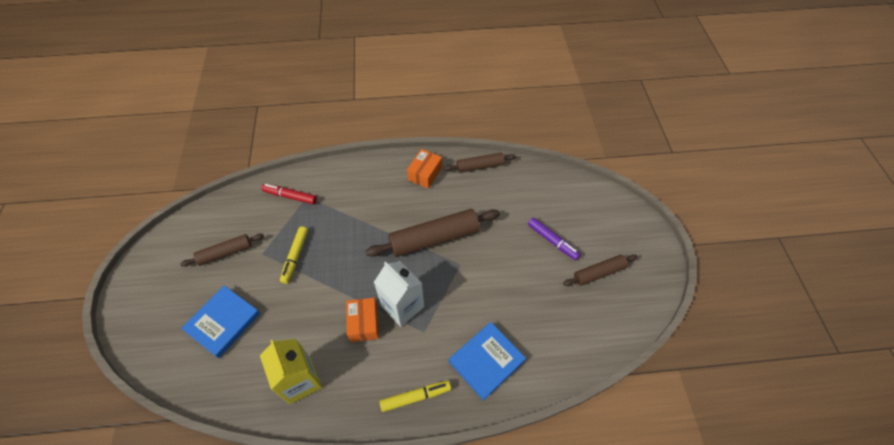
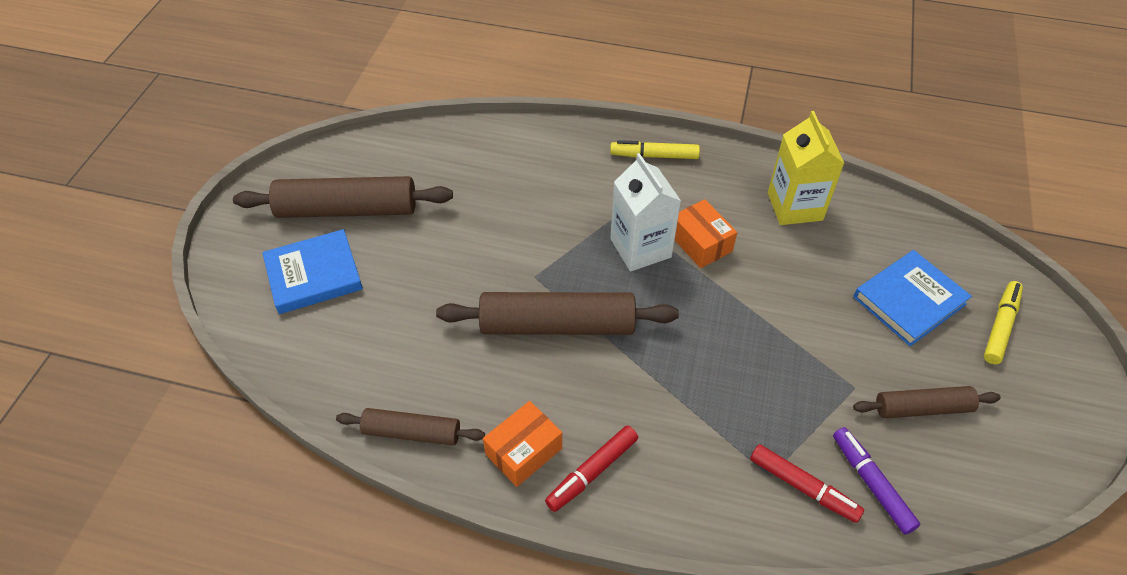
camera: 160 degrees left, 5 degrees down
(295, 256) = (796, 365): yellow marker -> yellow marker (1000, 327)
(364, 323) = (700, 243): orange box -> orange box turned 45 degrees counterclockwise
(390, 174) = (592, 472): none -> red marker
(486, 361) = (555, 163): blue book -> blue book (314, 275)
(552, 241) = (378, 267): purple marker -> purple marker (871, 484)
(599, 273) = (347, 209): brown rolling pin -> brown rolling pin, size x1.73

